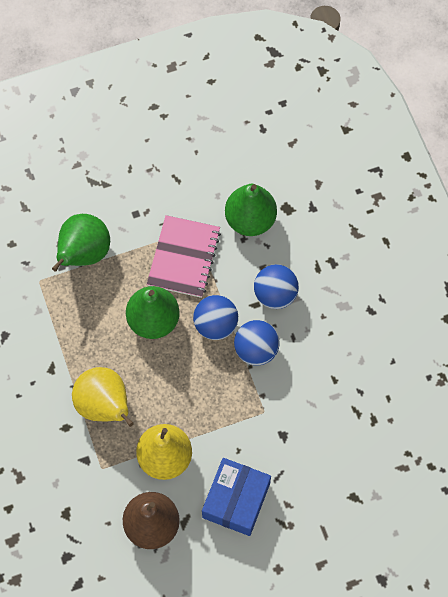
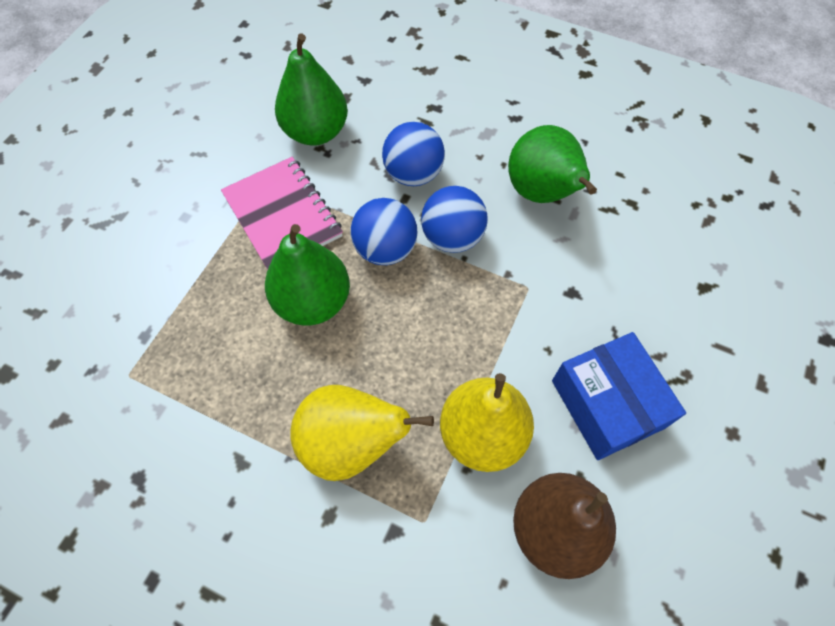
camera: 45 degrees left, 5 degrees down
(84, 254) = (160, 301): green pear -> green pear (542, 193)

